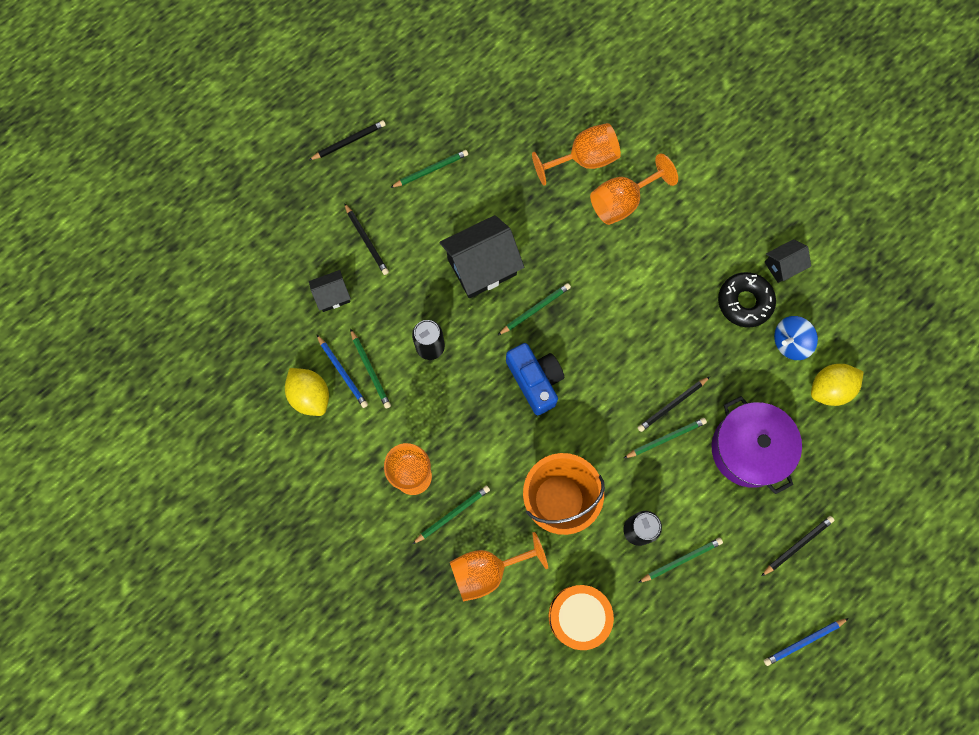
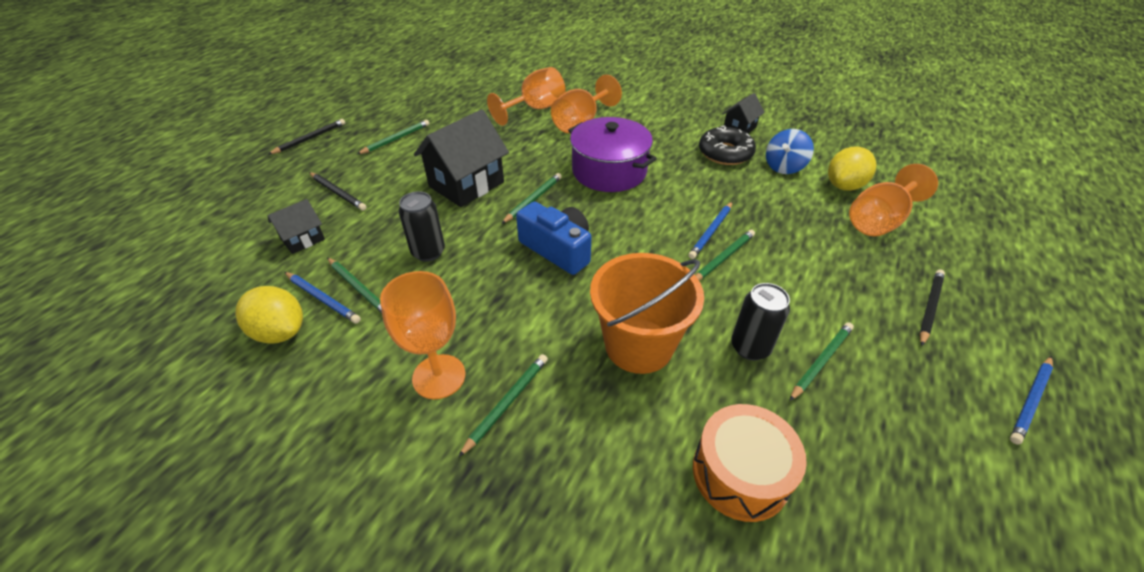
camera: 20 degrees left, 30 degrees down
(487, 570) = (583, 457): orange goblet -> orange goblet (879, 221)
(672, 404) = (711, 231): black pencil -> blue pencil
(749, 449) = (811, 244): purple pot -> purple pot (609, 171)

